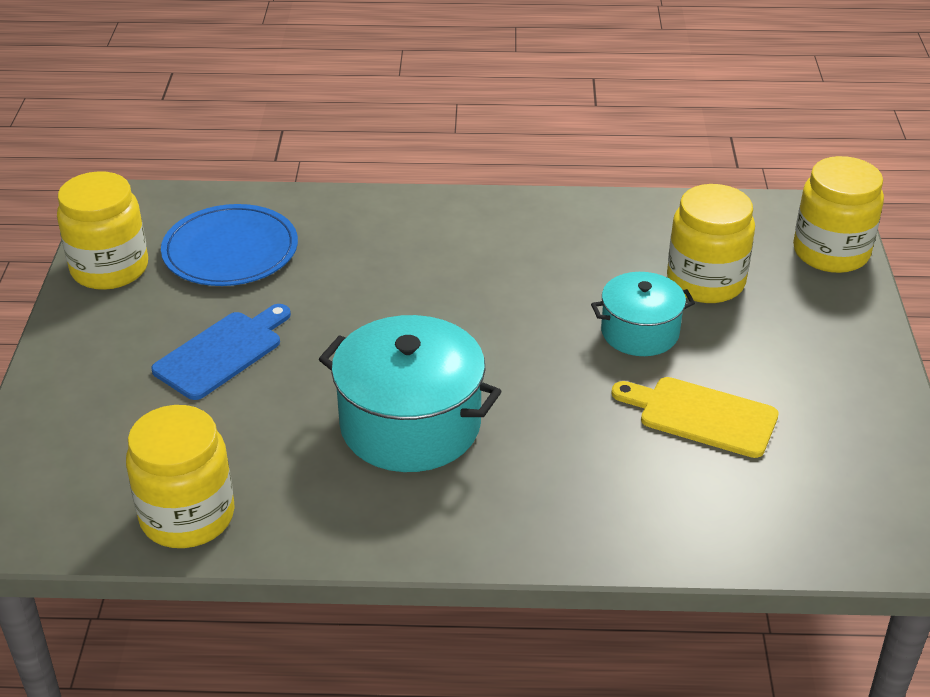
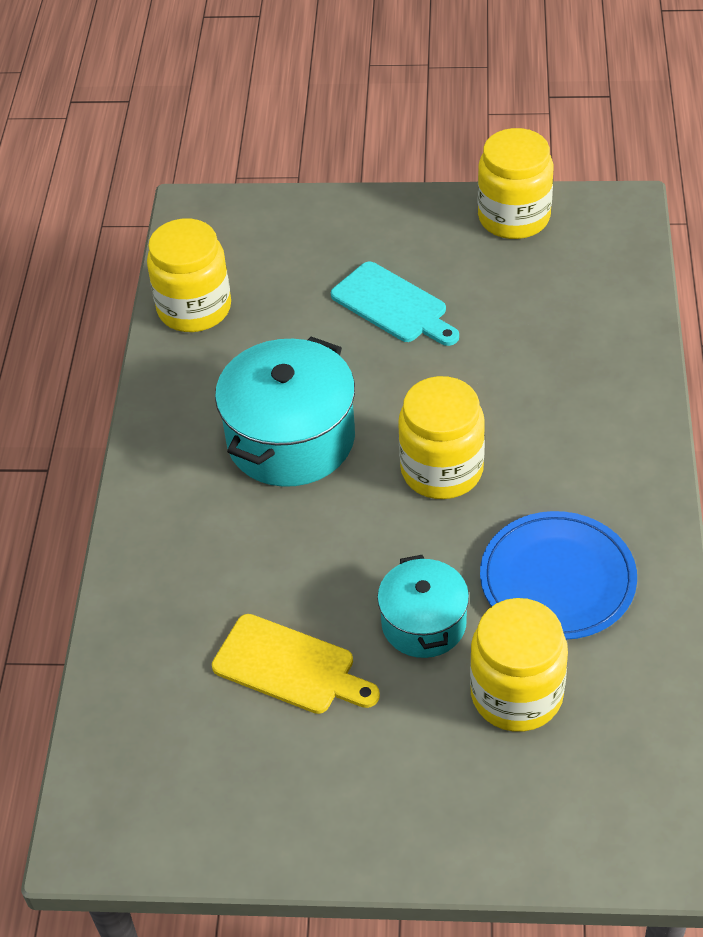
camera: 95 degrees right, 10 degrees up
(222, 352) = (393, 305): blue cutting board -> turquoise cutting board
(230, 250) = (548, 293): blue plate -> blue plate (557, 579)
(701, 415) = (290, 667): yellow cutting board -> yellow cutting board turned 90 degrees clockwise
(831, 252) = (586, 841): yellow jar -> yellow jar (442, 470)

